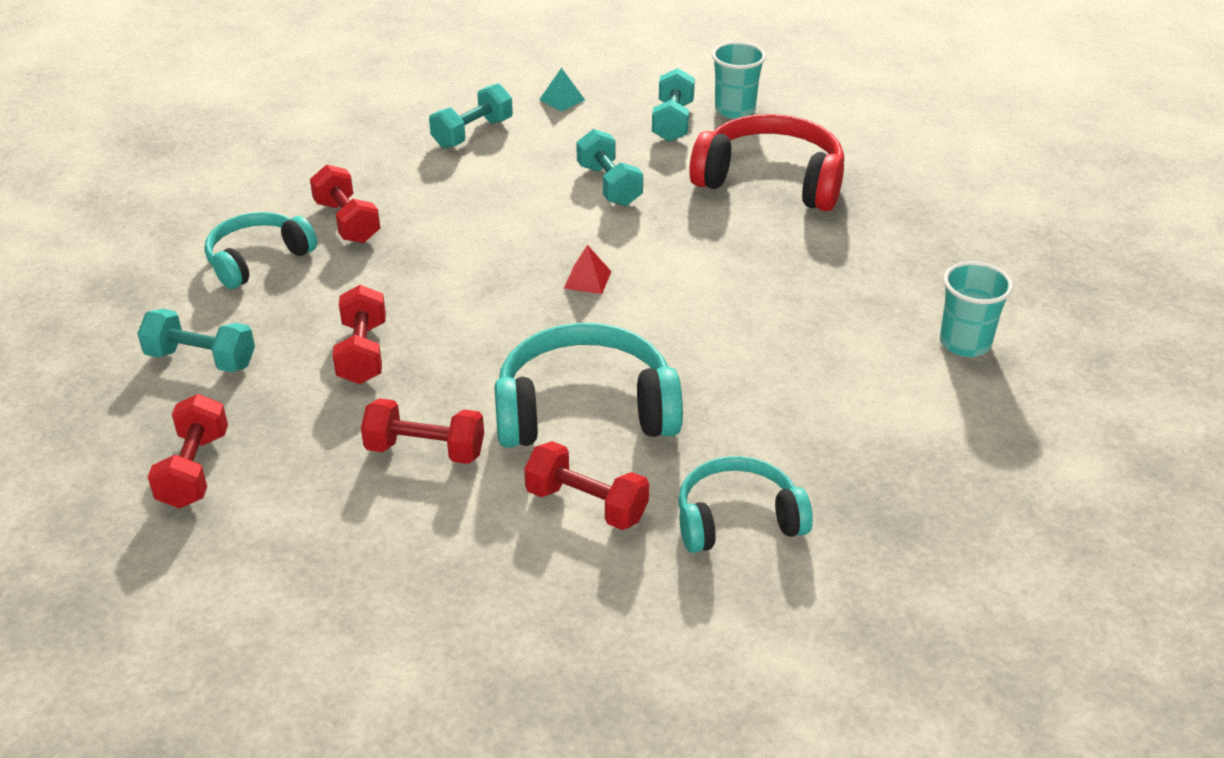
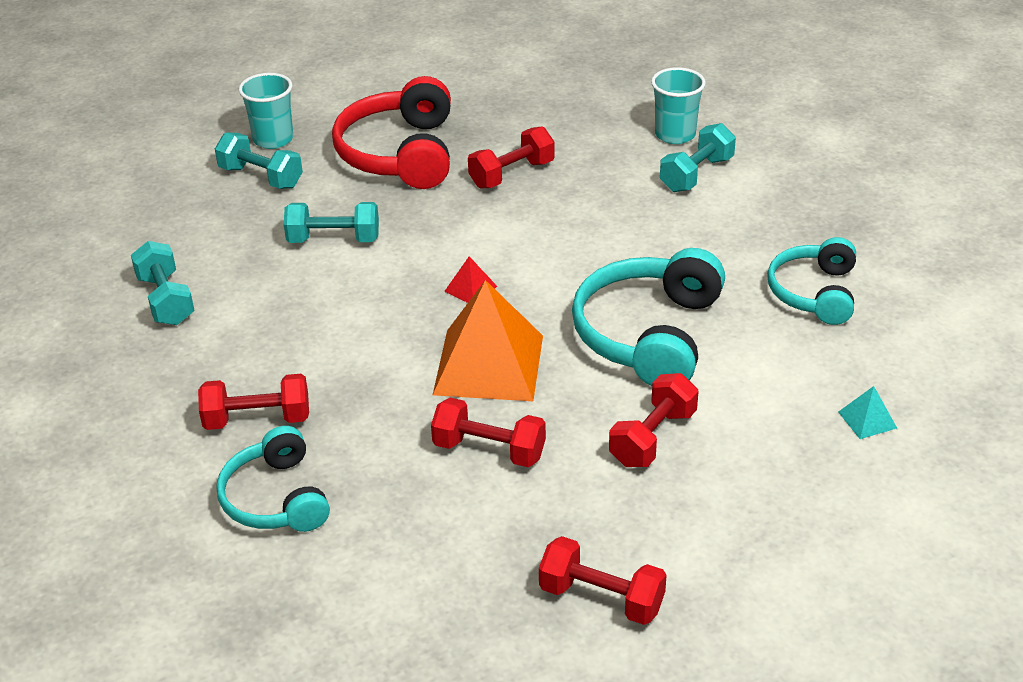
camera: 65 degrees left, 0 degrees up
(201, 359) = (426, 569): turquoise dumbbell -> turquoise dumbbell (696, 174)
(482, 321) = (489, 364): none -> orange pyramid
(562, 99) = (158, 229): turquoise pyramid -> turquoise pyramid (867, 419)
(586, 505) = (764, 362): red dumbbell -> red dumbbell (512, 174)
(771, 180) = (400, 154): red headphones -> red headphones turned 45 degrees counterclockwise

